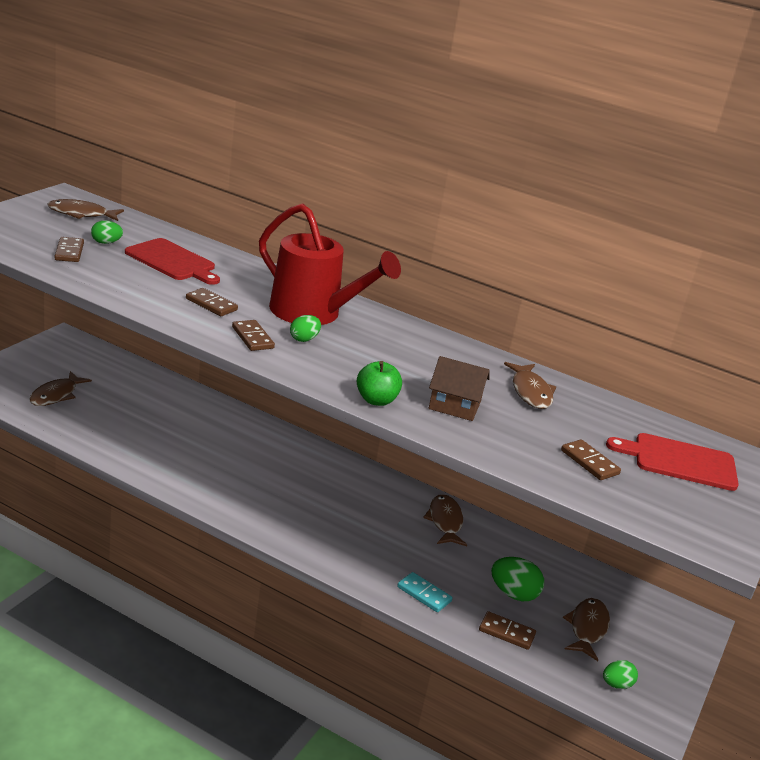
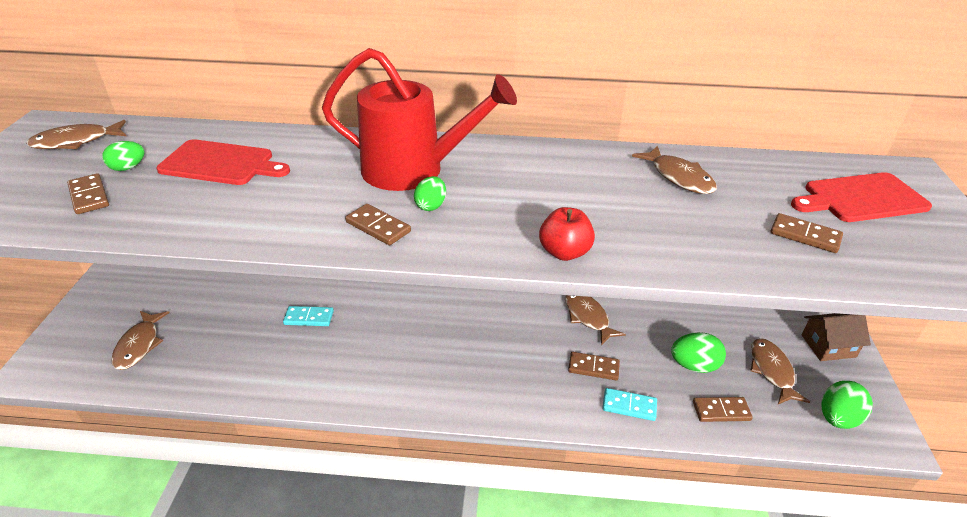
camera: 20 degrees left, 10 degrees up
(198, 427) = (309, 318): none -> turquoise domino
(211, 304) = (302, 202): brown domino -> brown domino (593, 368)
(376, 400) = (564, 252): green apple -> red apple
(454, 405) = (636, 223): brown house -> brown house (828, 346)
(616, 684) = (837, 418): green egg -> green egg, size x1.59

